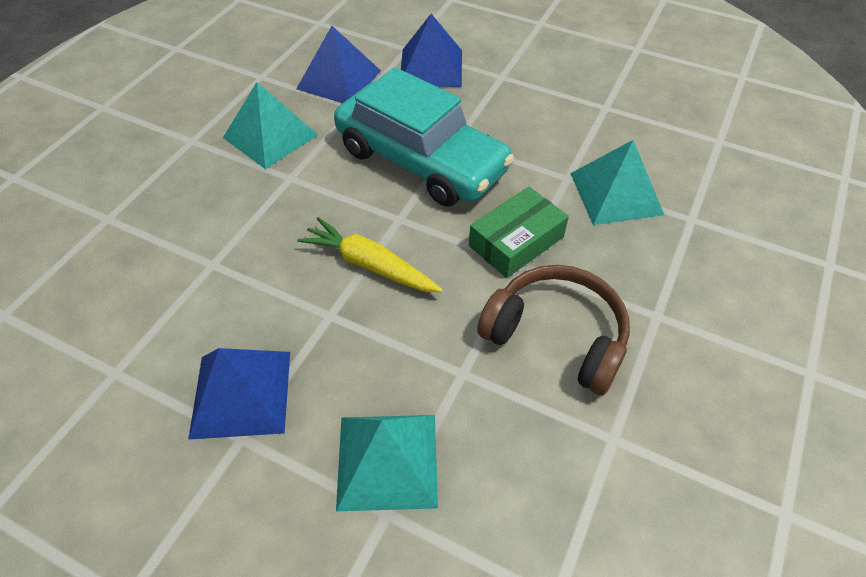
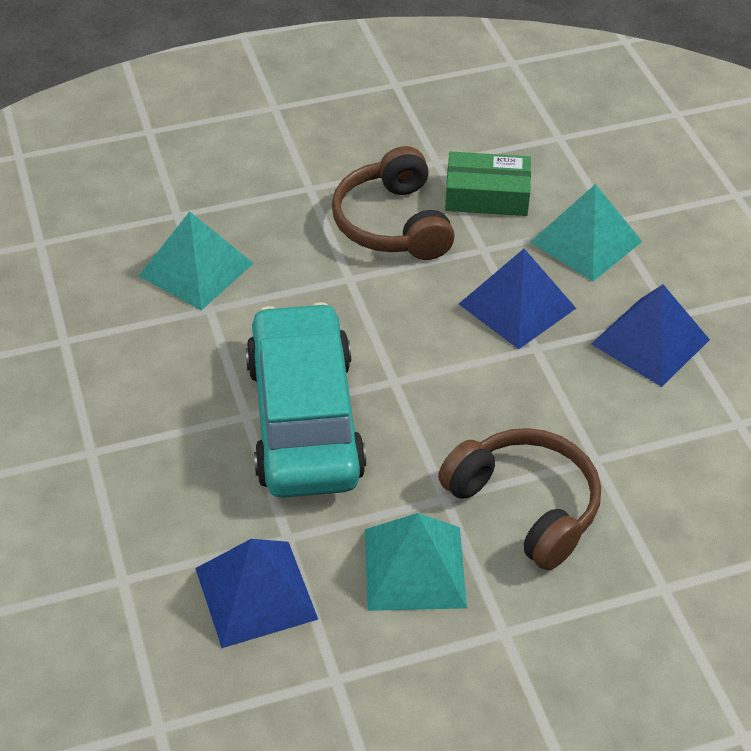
camera: 135 degrees left, 5 degrees down
(235, 205) = (525, 505): none -> brown headphones
(369, 265) = (464, 361): yellow carrot -> none
(431, 67) = (139, 525): blue pyramid -> blue pyramid (517, 306)
(516, 241) = (328, 295): green box -> green box (487, 195)

